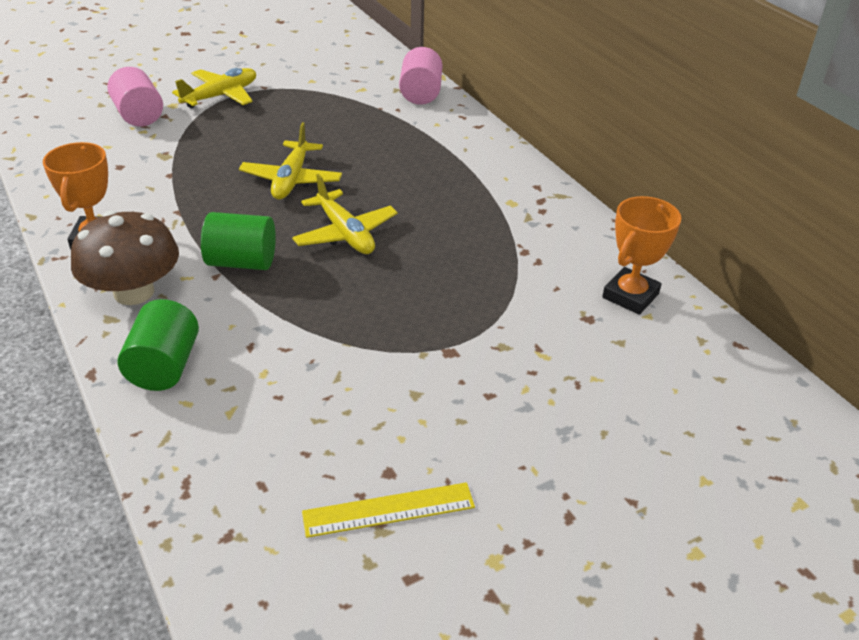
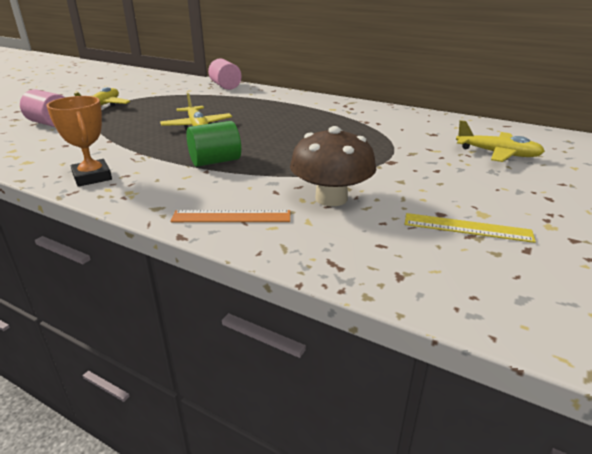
camera: 30 degrees left, 10 degrees down
(134, 292) = (157, 192): brown mushroom -> brown mushroom (331, 198)
(164, 366) = (231, 216): green cylinder -> orange ruler
(345, 233) = (262, 137): yellow plane -> yellow plane (497, 154)
(388, 510) = (467, 228): yellow ruler -> yellow ruler turned 60 degrees clockwise
(630, 296) = (438, 123): orange trophy -> none

